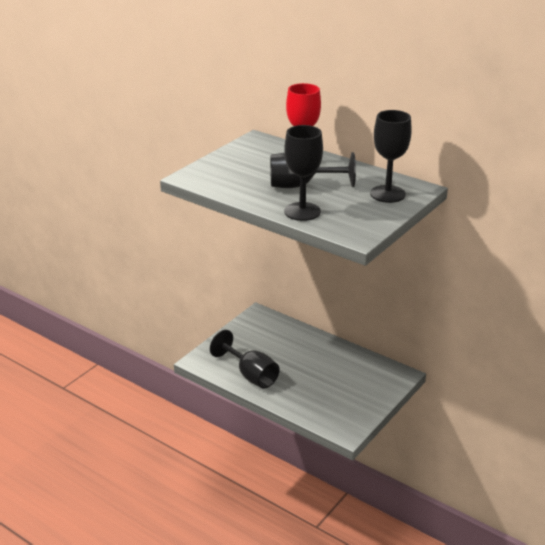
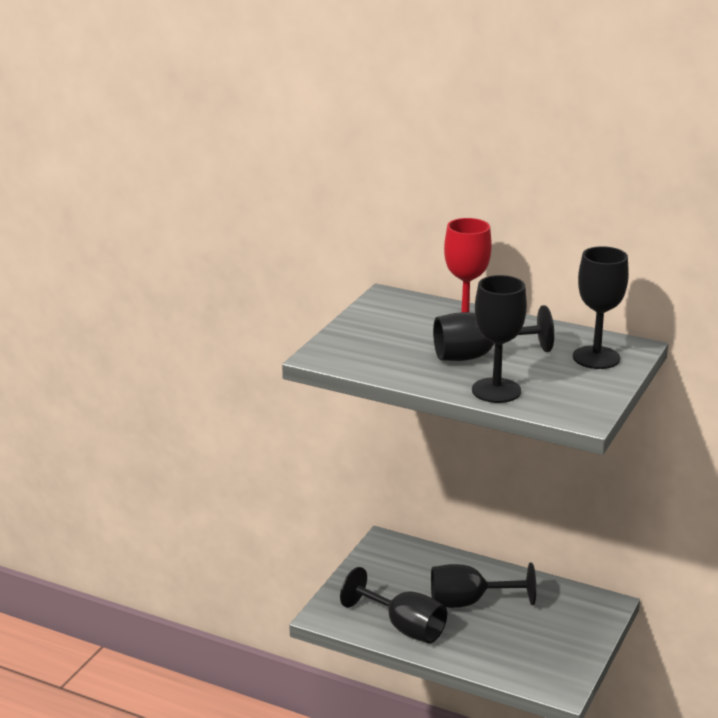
camera: 10 degrees left, 5 degrees down
(302, 363) = (468, 602): none -> black goblet

